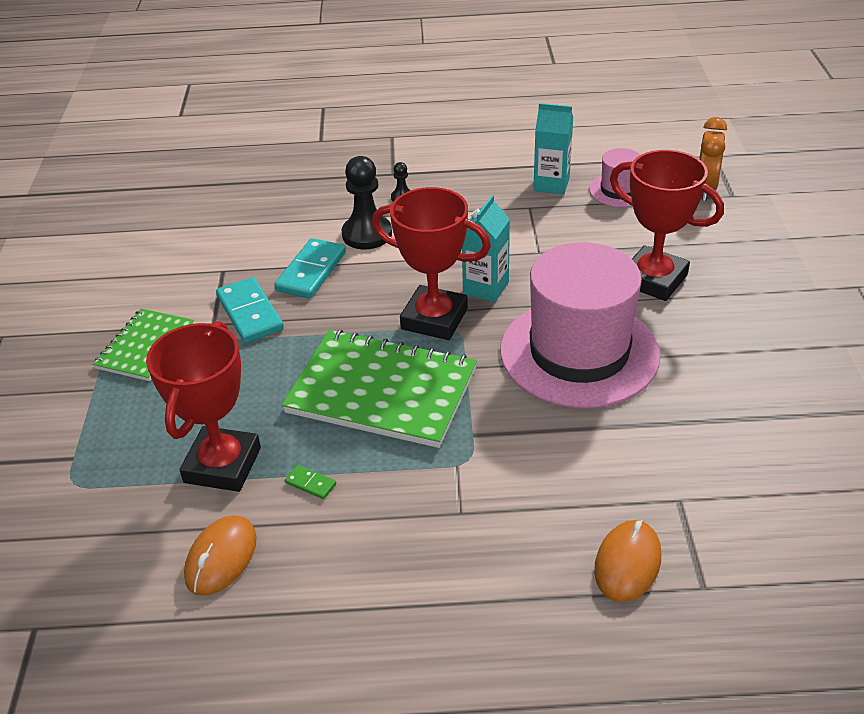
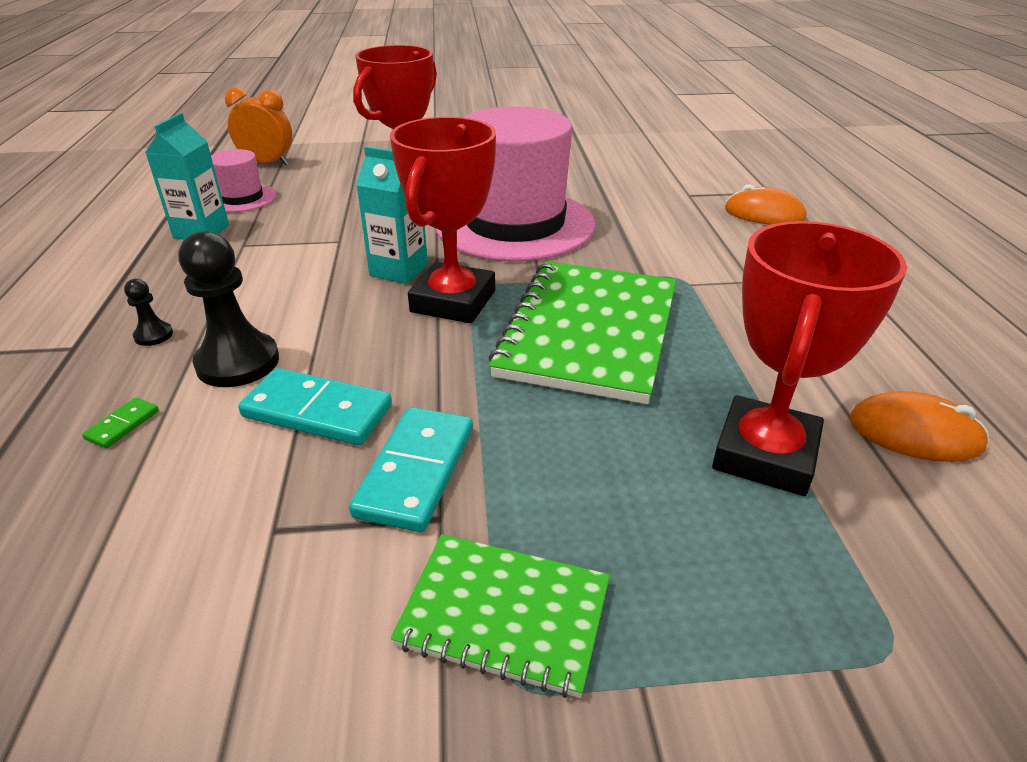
camera: 95 degrees left, 5 degrees down
(223, 465) = (764, 454): red trophy -> red trophy turned 75 degrees counterclockwise
(250, 313) = (416, 471): turquoise domino -> turquoise domino turned 45 degrees counterclockwise
(310, 483) = (760, 373): green domino -> green domino (123, 425)

